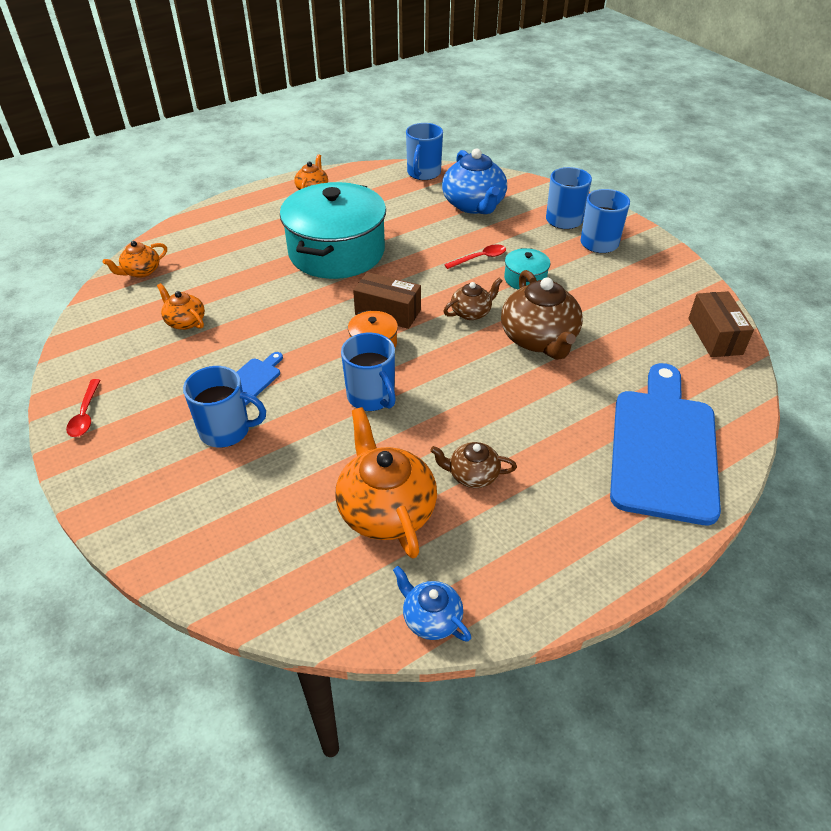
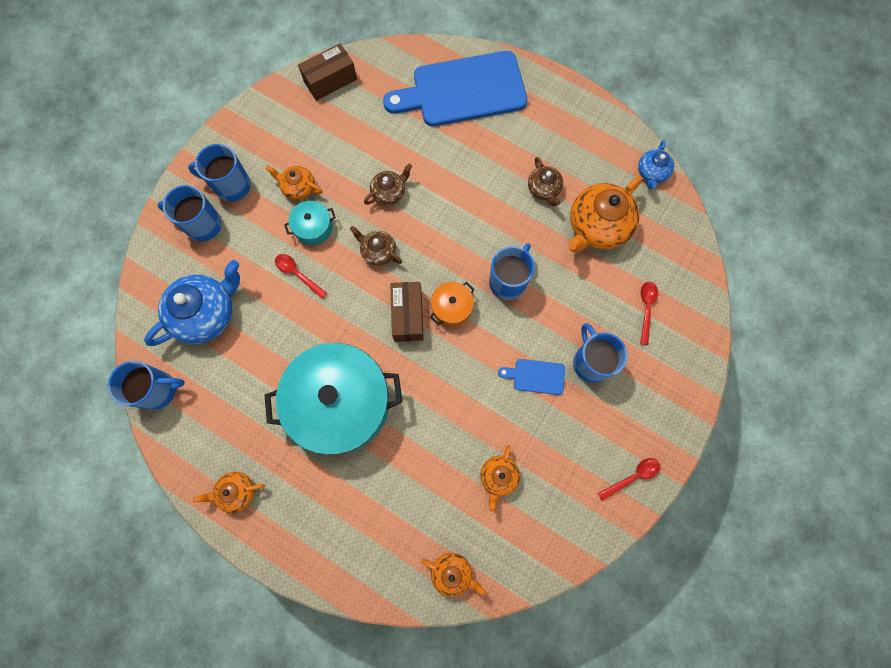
camera: 115 degrees left, 30 degrees up
(242, 512) = (646, 309): none -> red spoon
(539, 339) = (389, 192): brown teapot -> brown teapot, size x0.54
(577, 280) = (298, 188): none -> orange teapot

